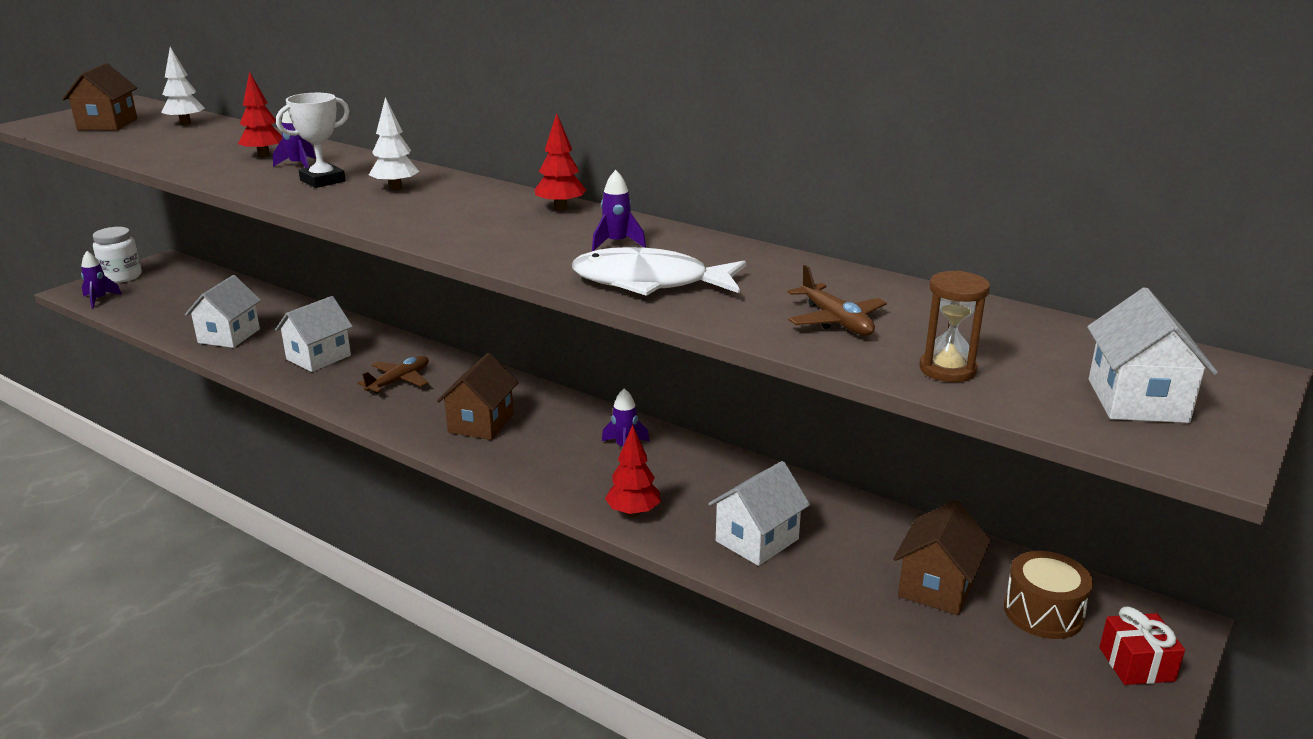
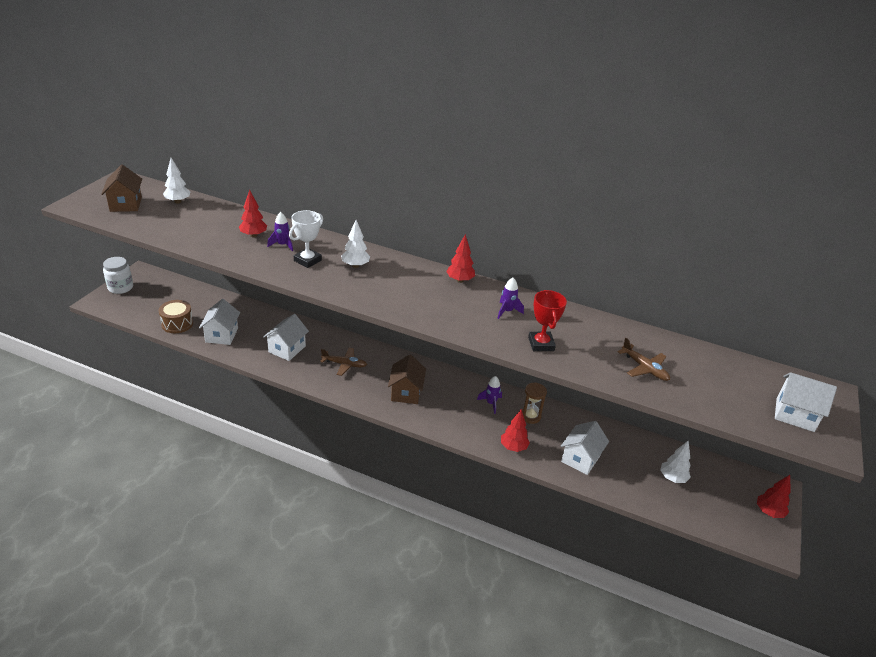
camera: 15 degrees left, 10 degrees up
(99, 299) = (118, 309): purple rocket -> none
(399, 381) = (344, 364): brown plane -> brown plane turned 75 degrees clockwise
(649, 282) = (541, 344): white fish -> red trophy
(936, 587) = (672, 478): brown house -> white tree
(947, 369) = (709, 400): brown hourglass -> brown hourglass (530, 416)
(1043, 613) = (723, 488): brown drum -> brown drum (177, 324)
(1136, 664) = (769, 512): red gift -> red tree
(1137, 401) = (795, 415): white house -> white house turned 60 degrees counterclockwise

